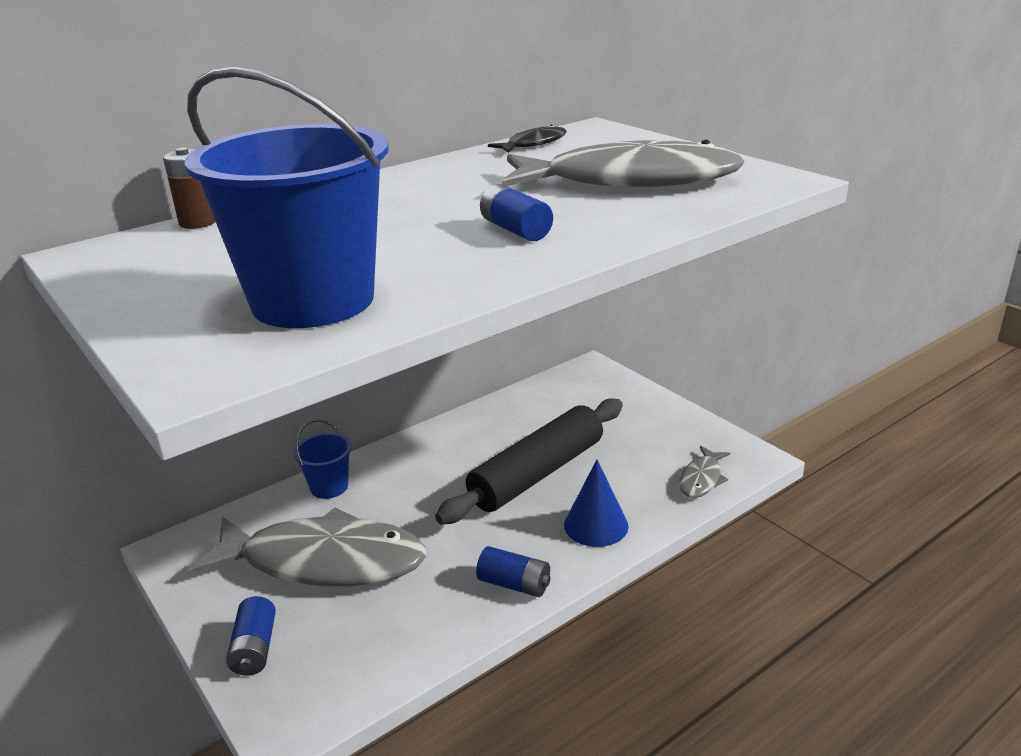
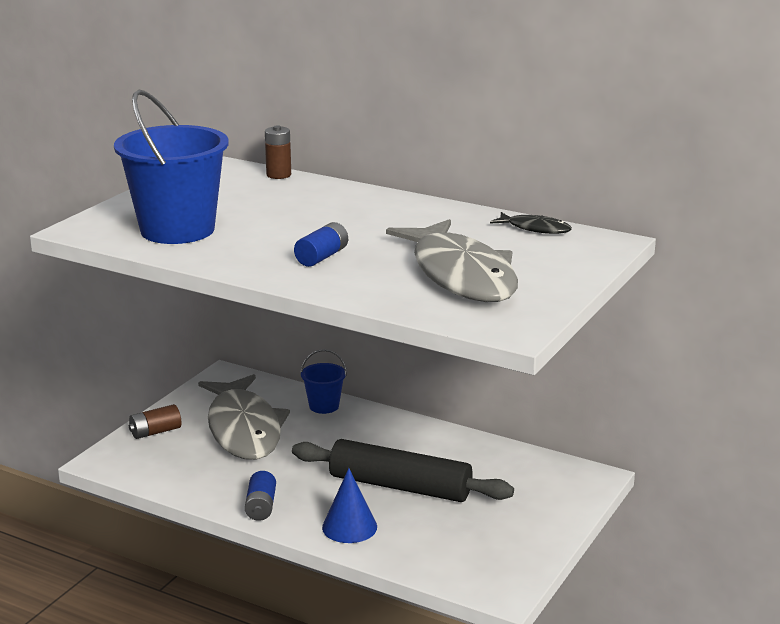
camera: 65 degrees right, 5 degrees down
(255, 648) = (155, 432): blue battery -> brown battery
(701, 479) = (448, 568): grey fish -> none

